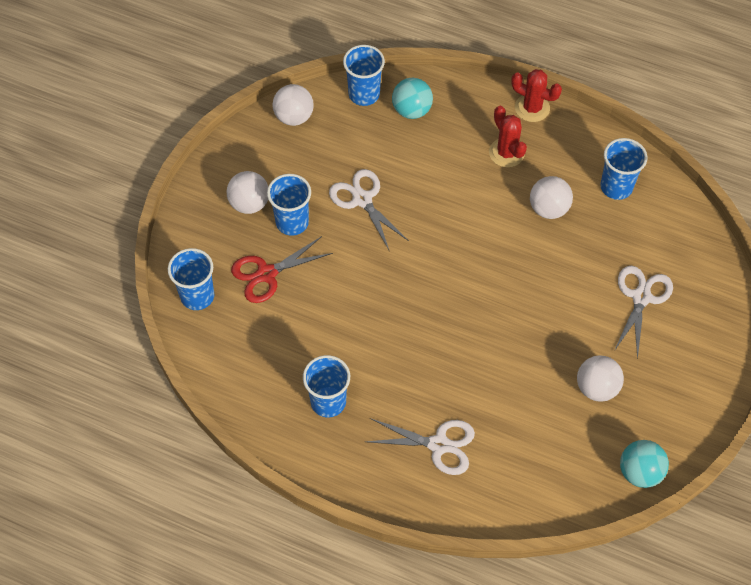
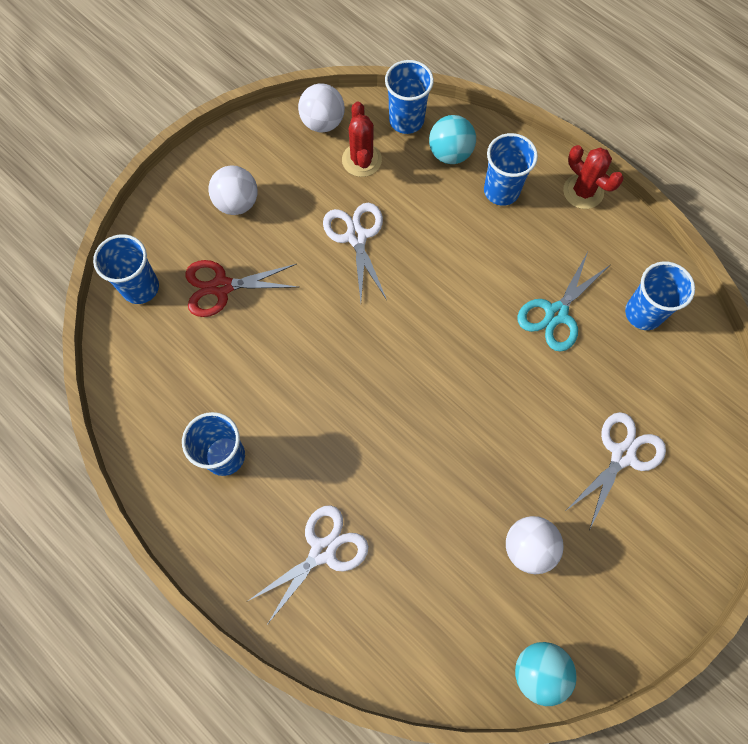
camera: 20 degrees right, 10 degrees up
(292, 222) = (272, 238): blue cup -> blue cup (501, 191)
(438, 445) = (323, 551): white scissors -> white scissors turned 75 degrees counterclockwise
(506, 153) = (534, 234): red cactus -> red cactus (361, 160)
(548, 209) = (556, 314): white ball -> turquoise scissors

